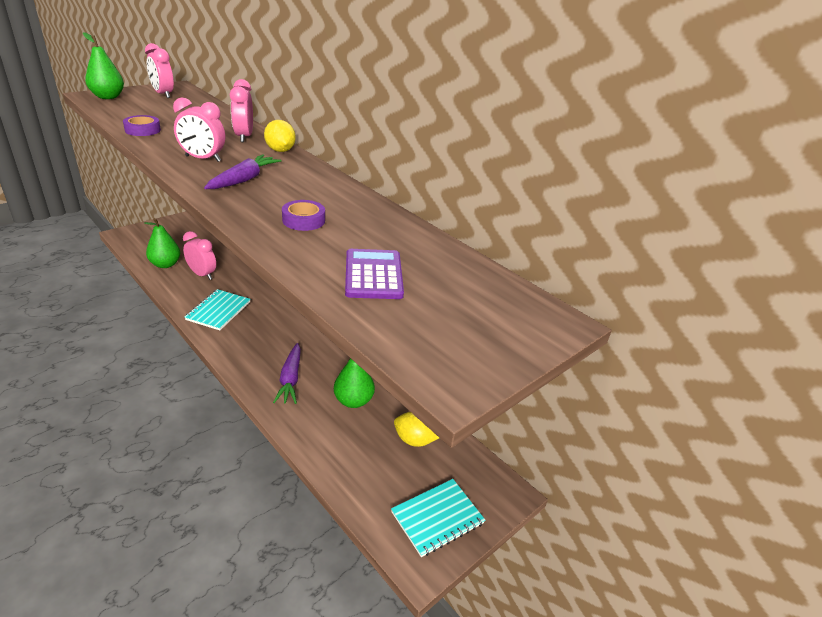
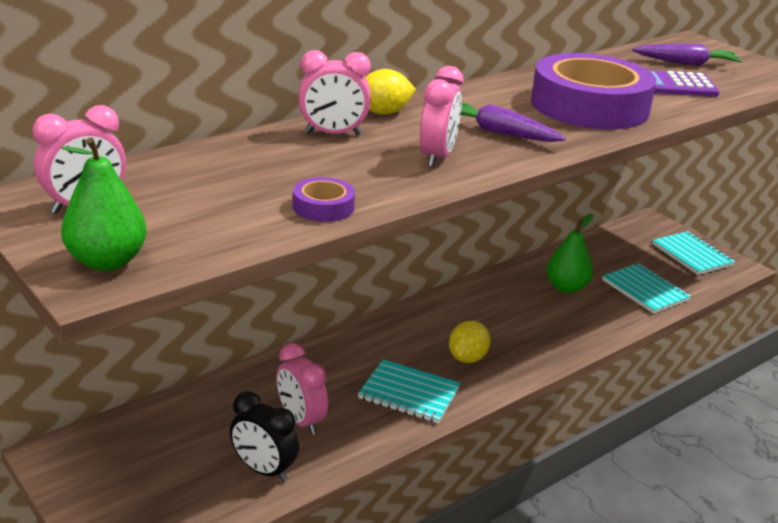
camera: 85 degrees left, 5 degrees down
(165, 264) = (264, 470): green pear -> black clock
(202, 274) = (301, 420): pink clock -> pink clock turned 75 degrees counterclockwise
(290, 379) = (543, 328): purple carrot -> purple carrot (686, 63)
(303, 220) = (589, 106): purple tape -> purple tape, size x2.49
(354, 457) = (645, 290): none -> turquoise notebook
(414, 440) = (609, 257): yellow lemon -> yellow lemon (467, 358)

